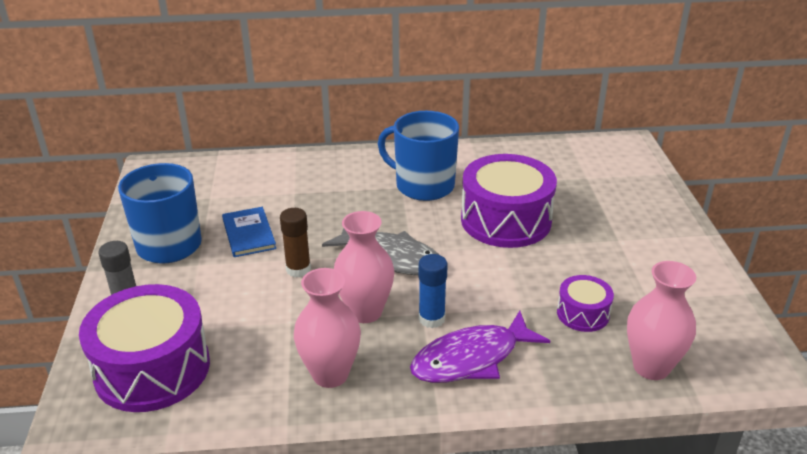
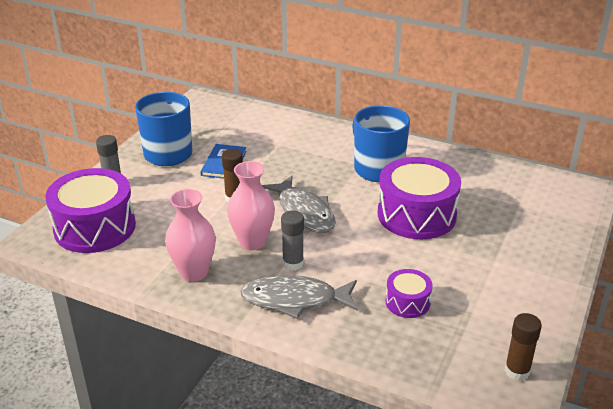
camera: 30 degrees right, 0 degrees up
(431, 319) = (293, 263): blue glue stick -> grey glue stick
(471, 358) = (295, 300): purple fish -> grey fish
(651, 367) = (422, 359): pink vase -> none
(740, 341) = (517, 371): none -> brown glue stick

